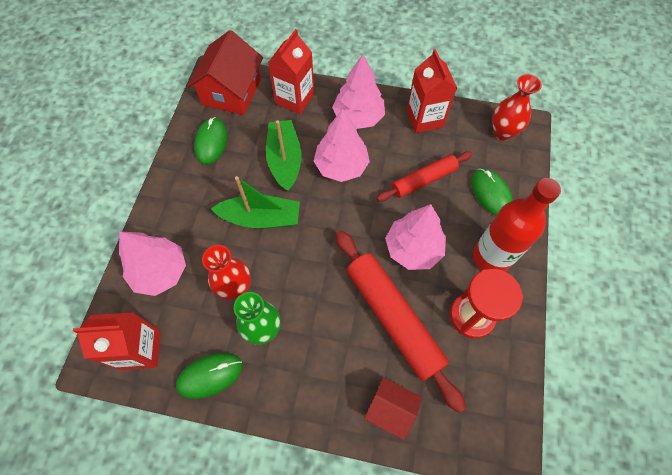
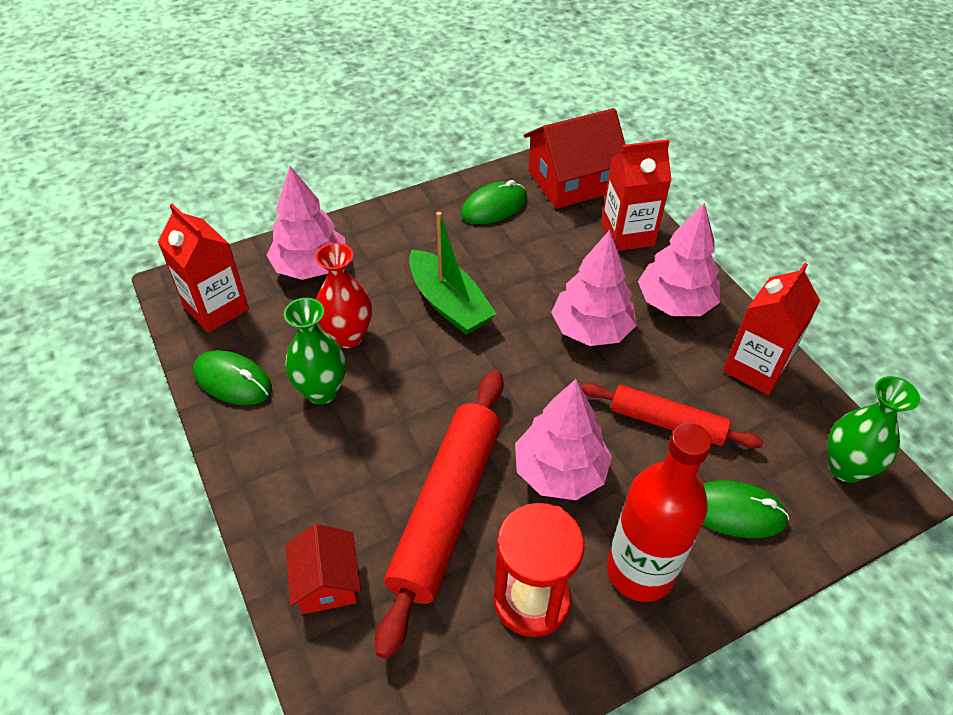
camera: 50 degrees right, 15 degrees down
(285, 160) = (541, 276): green boat -> none
(491, 194) = (735, 512): green mouse -> green mouse turned 75 degrees clockwise
(502, 133) = (845, 467): red vase -> green vase

